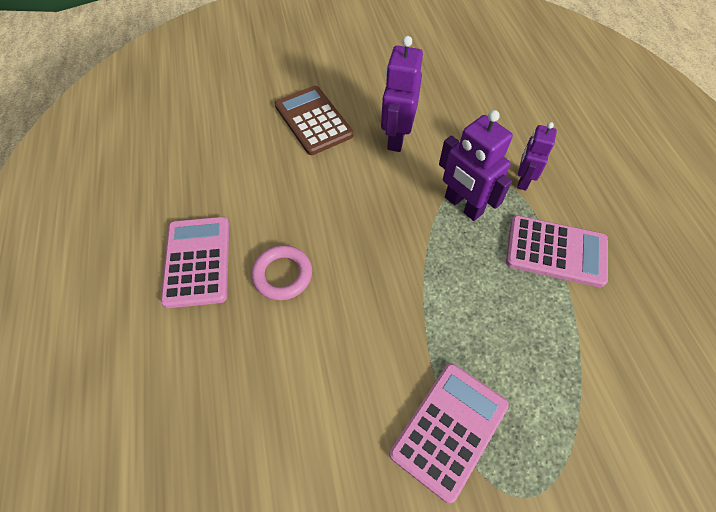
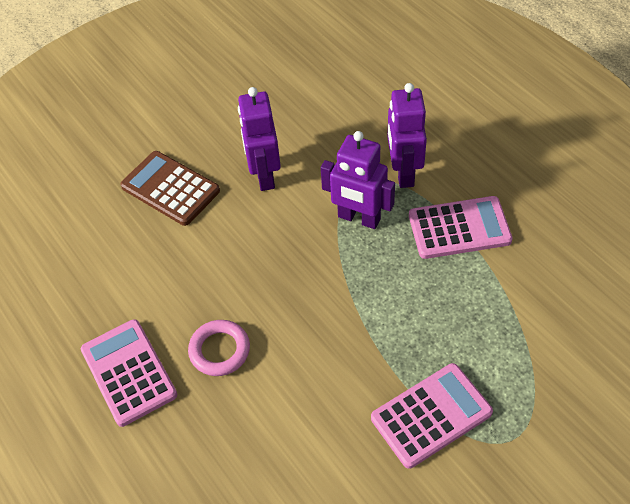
camera: 20 degrees left, 5 degrees down
(449, 429) = (431, 415): pink calculator -> pink calculator turned 45 degrees clockwise
(523, 180) = (403, 172): purple robot -> purple robot, size x1.54

